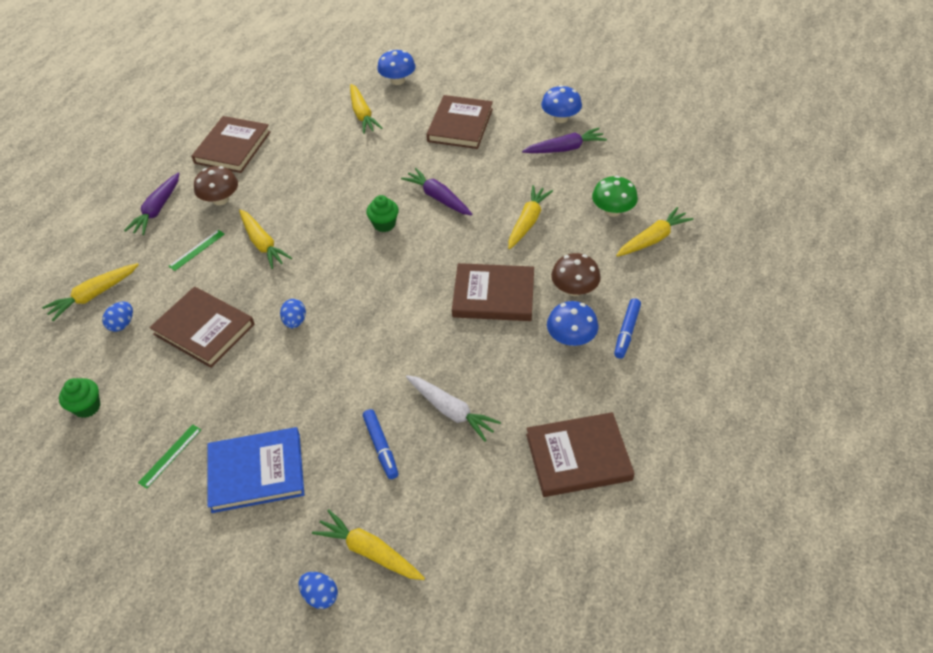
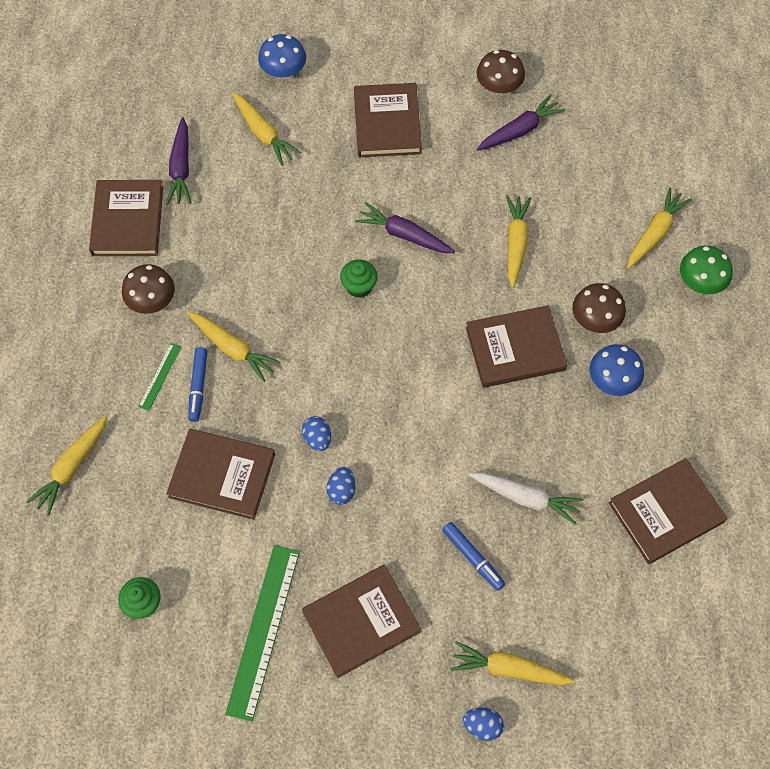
camera: 20 degrees left, 15 degrees up
(122, 324) = (126, 494): blue egg -> blue egg (341, 490)
(157, 209) = (82, 333): purple carrot -> purple carrot (181, 168)
(170, 455) = (263, 631): green ruler -> green ruler, size x2.12
(256, 472) = (361, 621): blue book -> brown book
(560, 118) = (499, 86): blue mushroom -> brown mushroom
(612, 210) = (601, 205): green mushroom -> green mushroom (700, 281)
(627, 331) = (665, 357): blue marker -> blue marker (198, 386)

